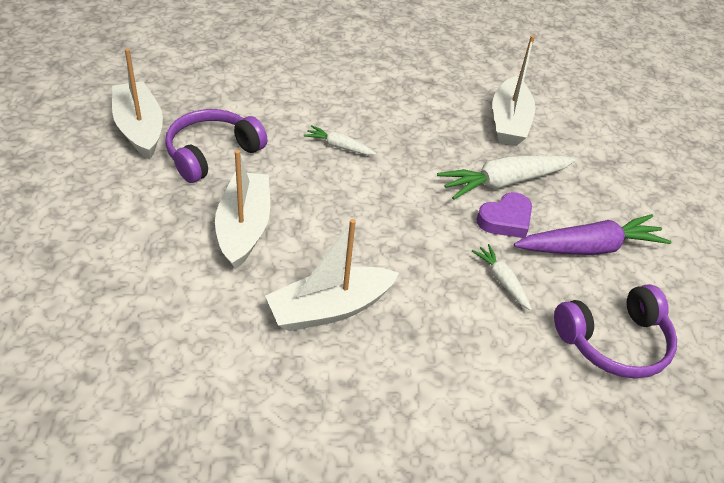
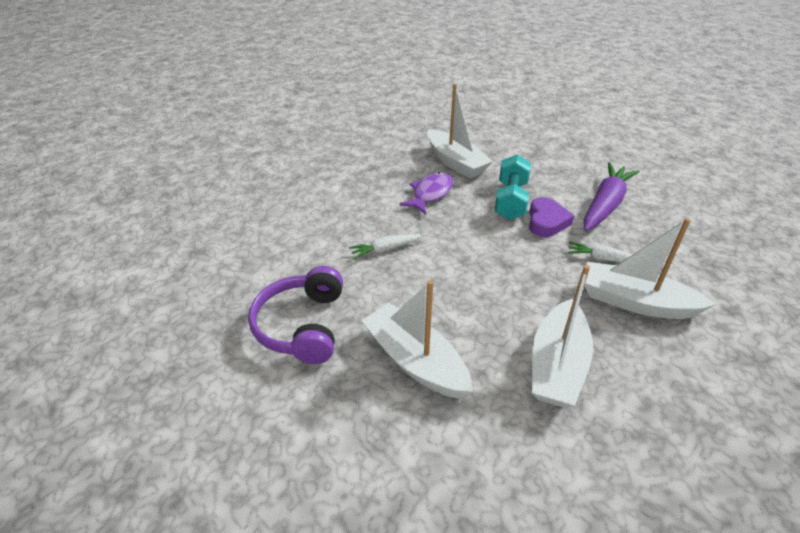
camera: 40 degrees left, 5 degrees down
(140, 129) = (206, 354): white boat -> white boat (635, 302)
(442, 132) = (430, 194): none -> purple fish
(503, 183) = (510, 200): white carrot -> turquoise dumbbell
(614, 341) = (696, 247): purple headphones -> none

